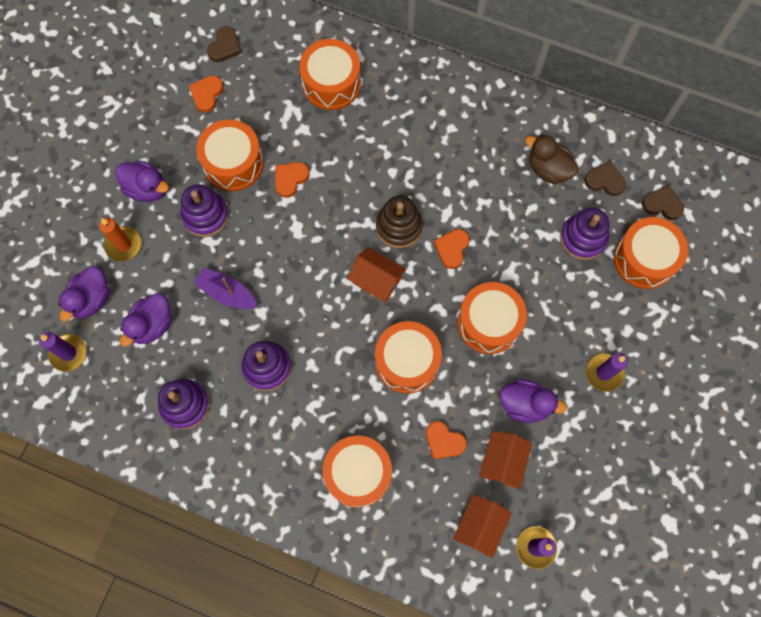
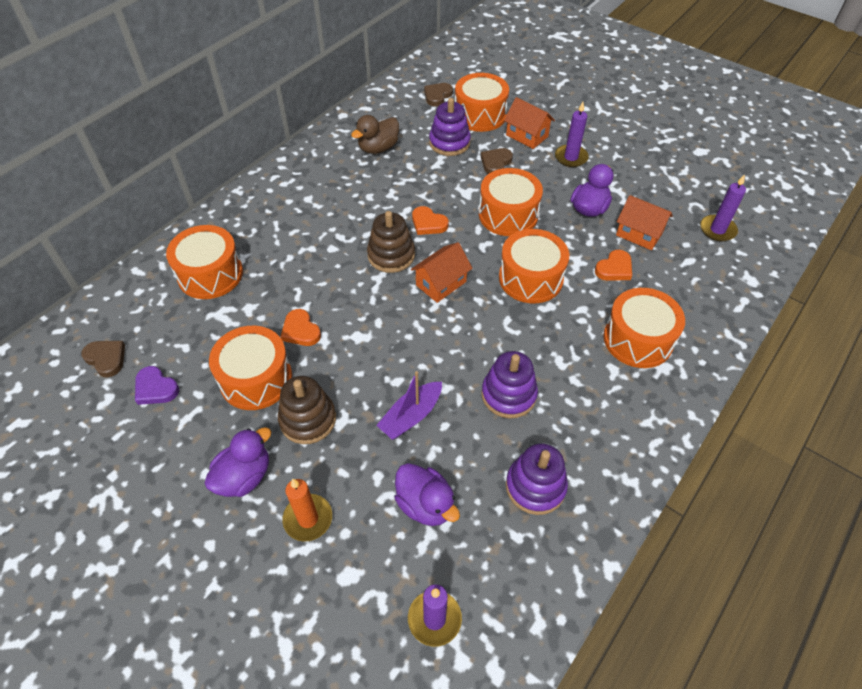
camera: 75 degrees left, 20 degrees down
(91, 299) = (368, 574): purple duck -> none
(205, 215) = (308, 419): purple stacking toy -> brown stacking toy
(207, 94) = (155, 388): orange heart -> purple heart
(480, 526) = (697, 261): orange house -> orange house (527, 136)
(604, 181) = (403, 120): brown heart -> brown heart (495, 163)

